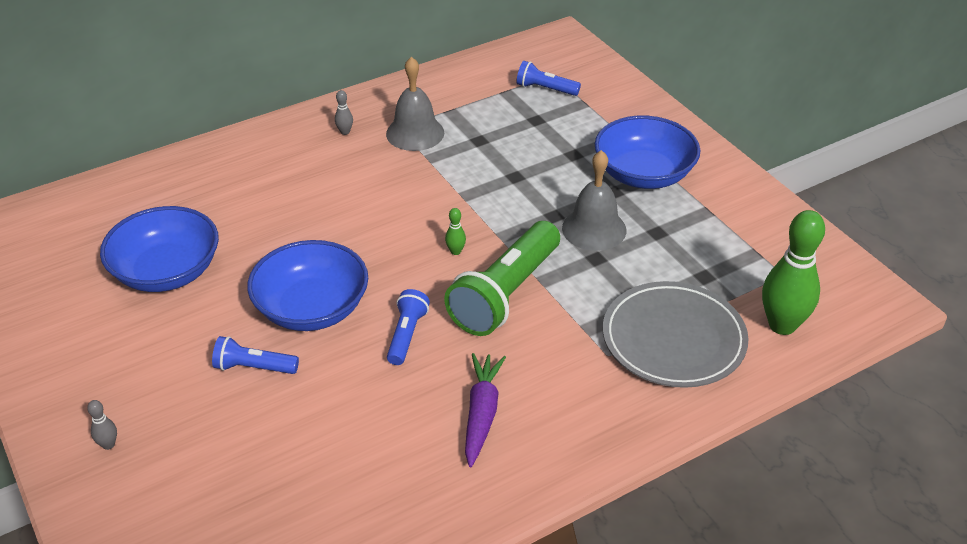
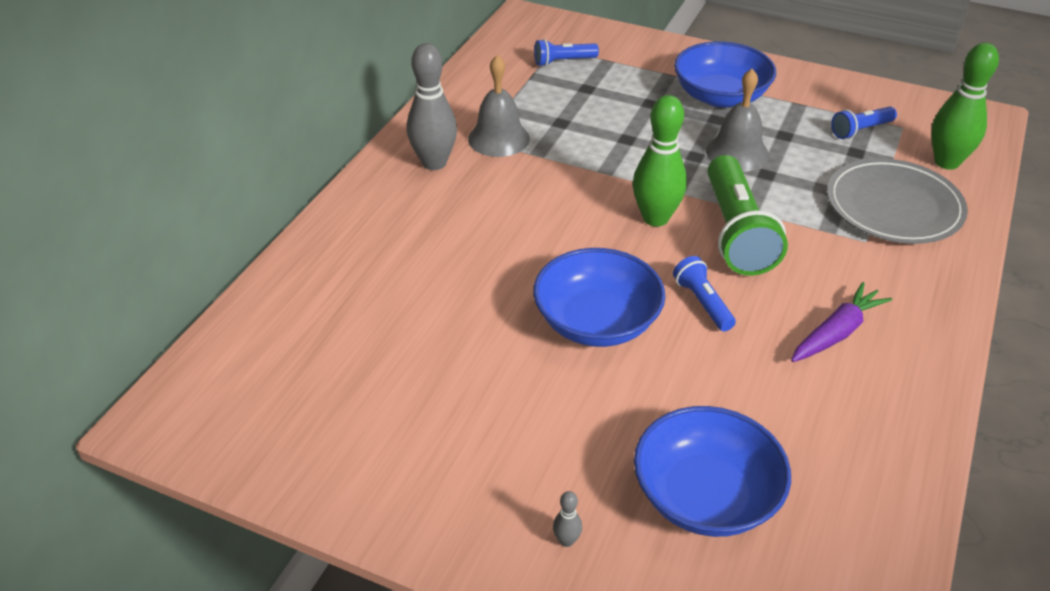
camera: 35 degrees left, 0 degrees up
(167, 271) = (420, 358): blue bowl -> blue bowl (705, 496)
(254, 367) = (611, 397): blue flashlight -> blue flashlight (860, 130)
(345, 132) = (434, 163): grey bowling pin -> grey bowling pin, size x2.46
(455, 251) = (655, 218): green bowling pin -> green bowling pin, size x2.46
(481, 413) = (837, 332): purple carrot -> purple carrot turned 75 degrees clockwise

